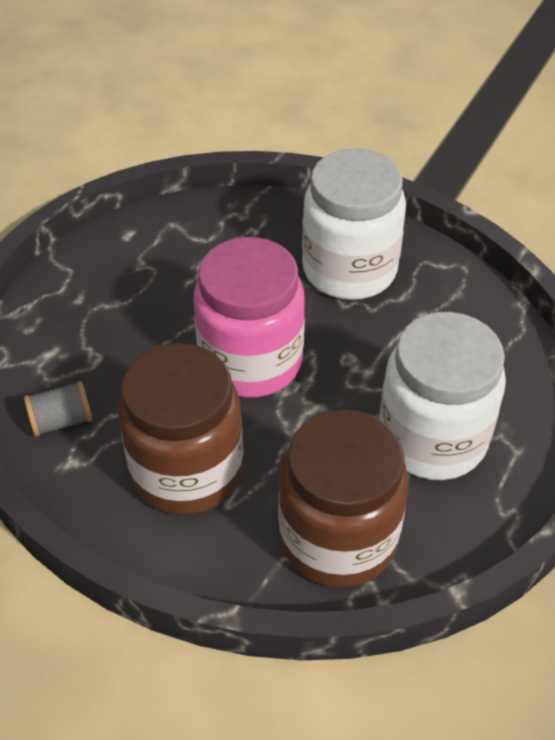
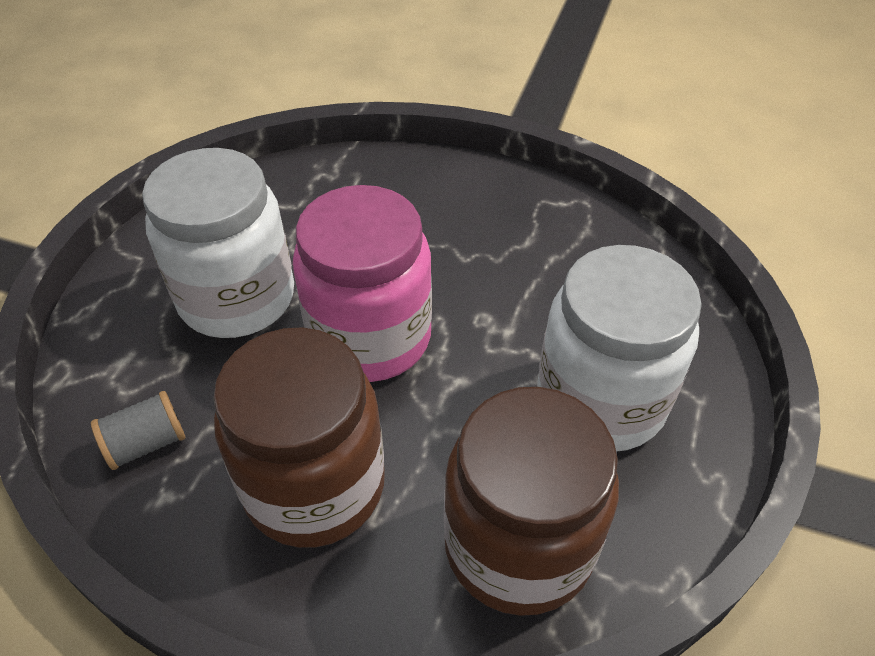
camera: 10 degrees left, 0 degrees up
(349, 269) = (462, 219): white jar -> white jar (237, 297)

